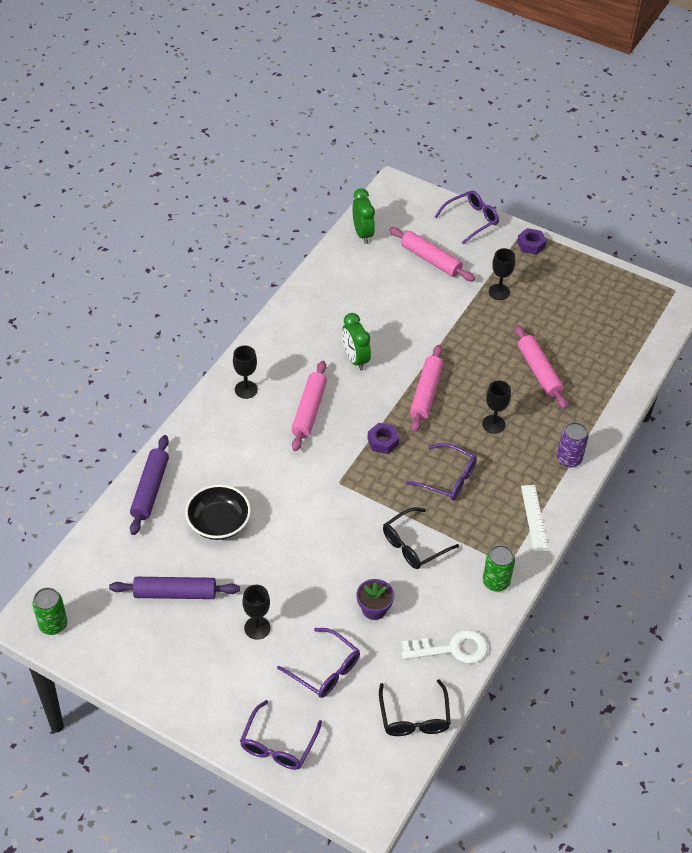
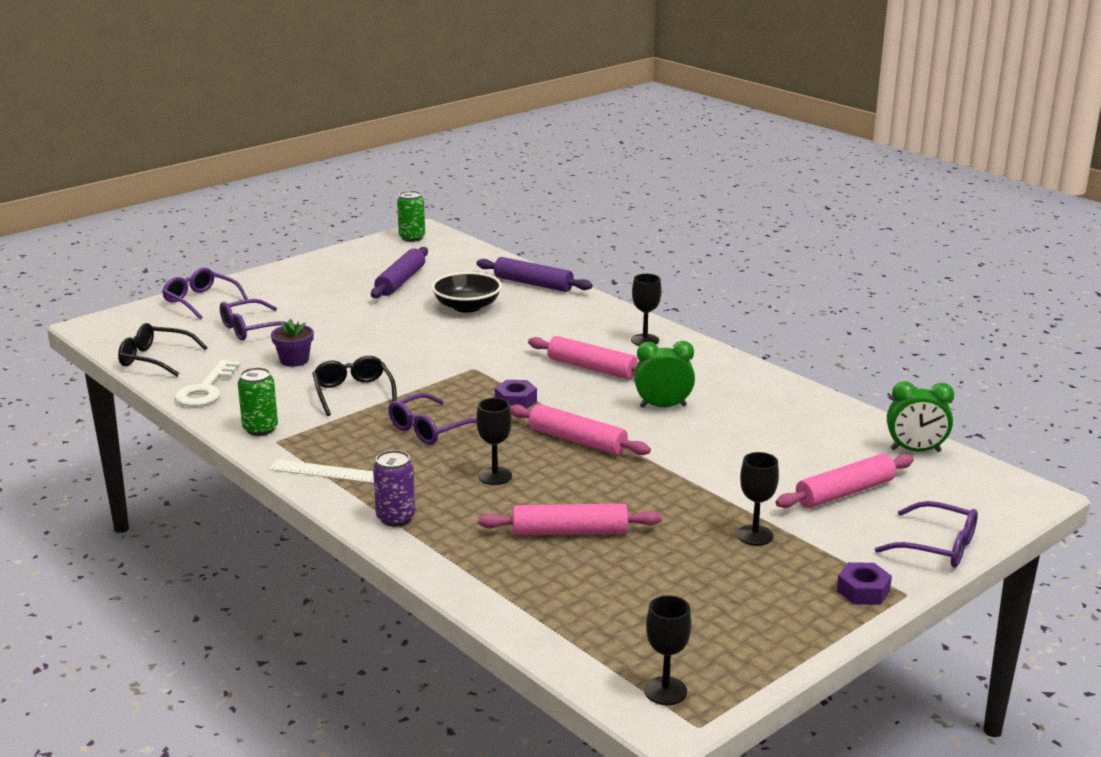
camera: 110 degrees right, 25 degrees down
(257, 628) = (328, 308): black goblet -> black goblet (665, 691)
(471, 220) = (937, 546): purple glasses -> purple glasses turned 45 degrees counterclockwise

